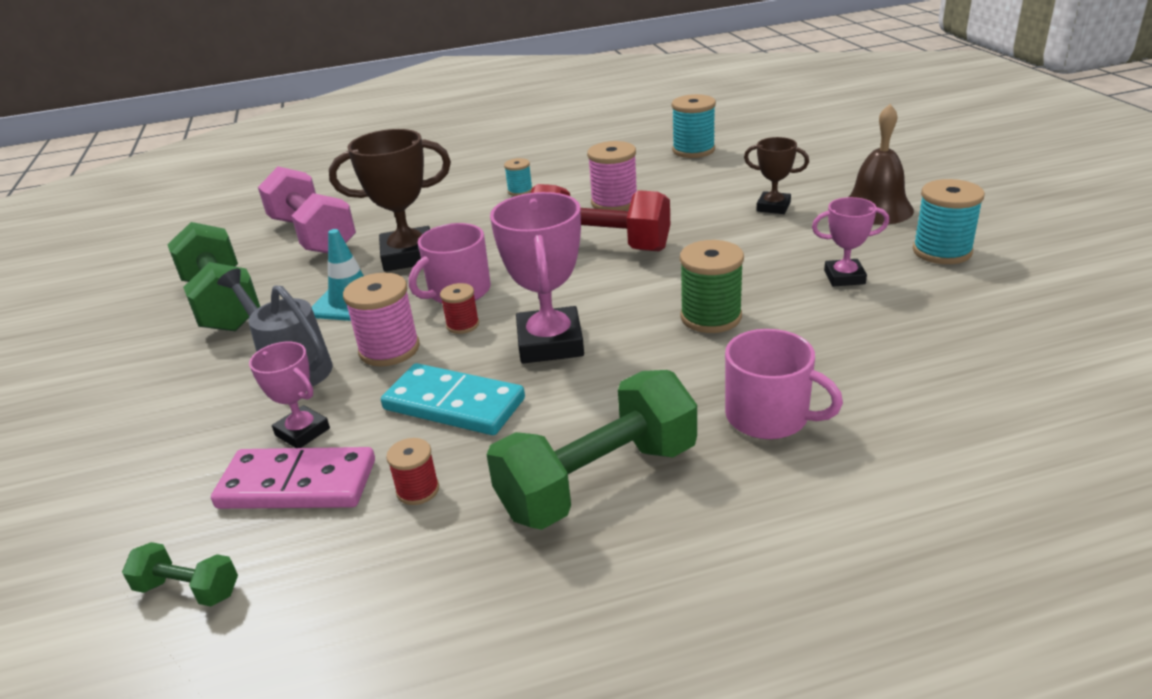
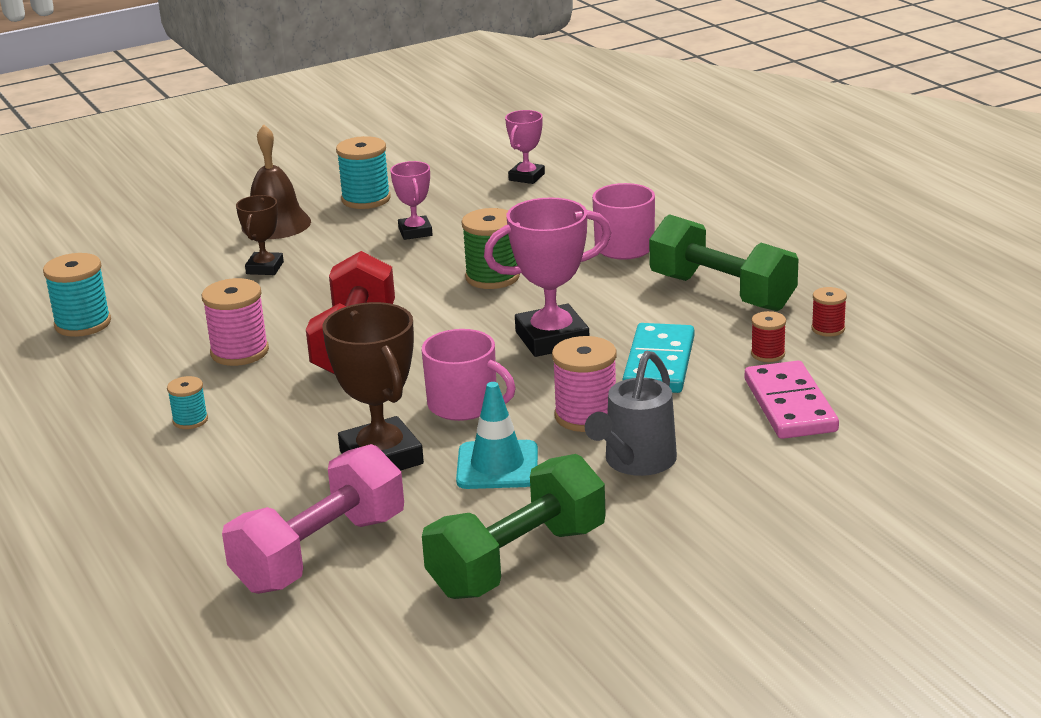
camera: 105 degrees left, 5 degrees down
(188, 590) = (914, 414): green dumbbell -> none
(302, 432) = (727, 424): pink trophy -> pink trophy (526, 177)
(462, 325) = (531, 387): red spool -> red spool (828, 329)

